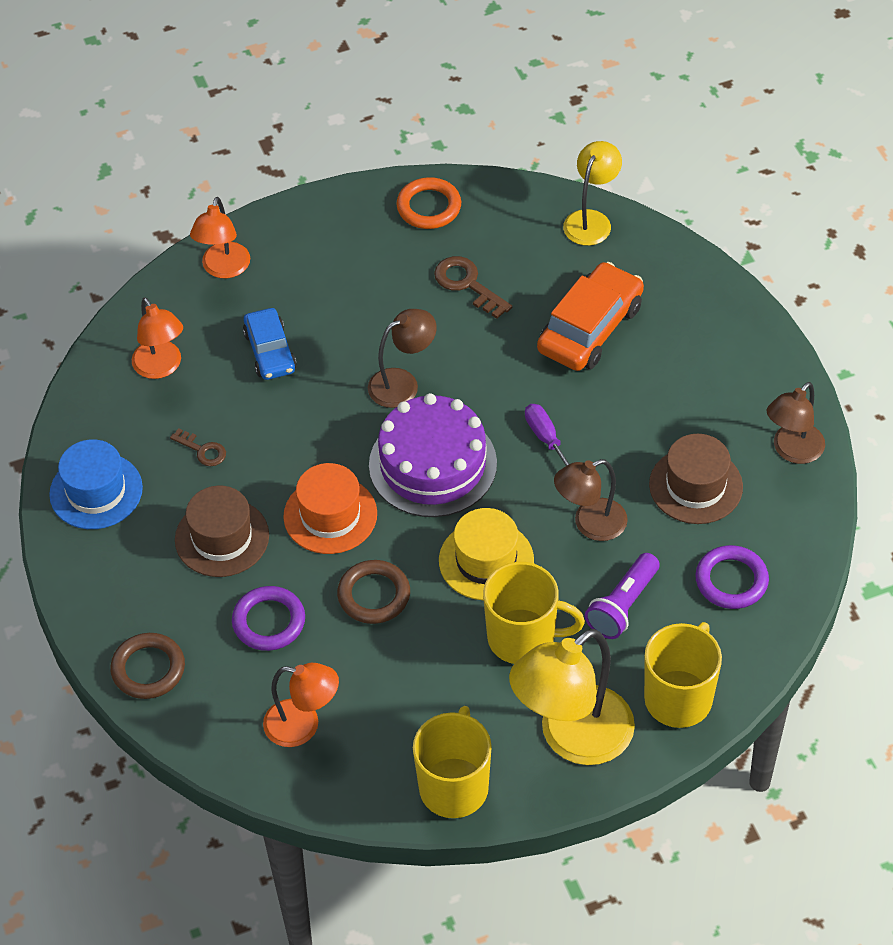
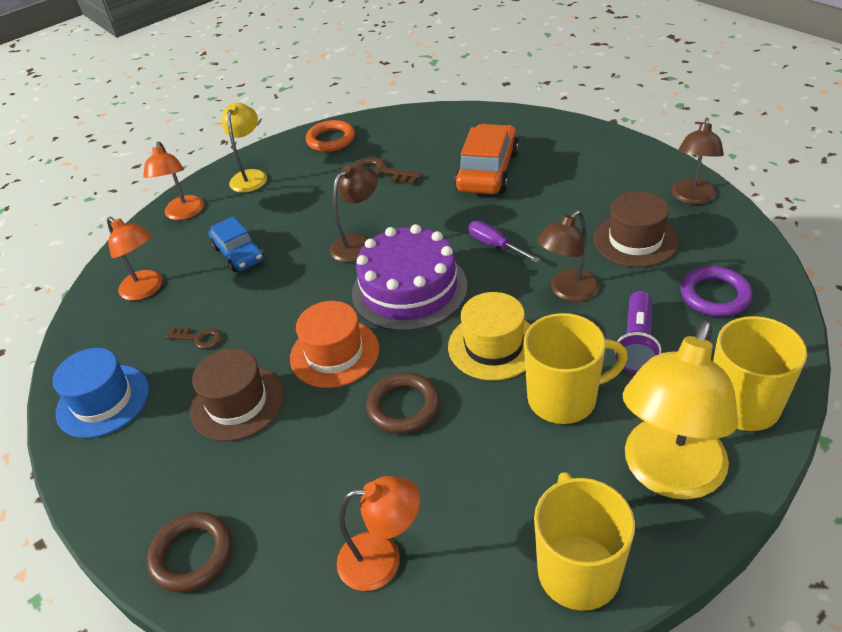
camera: 15 degrees left, 10 degrees down
(269, 621) = (308, 464): purple ring -> none
(591, 220) = (452, 116): yellow lamp -> yellow lamp (251, 176)

